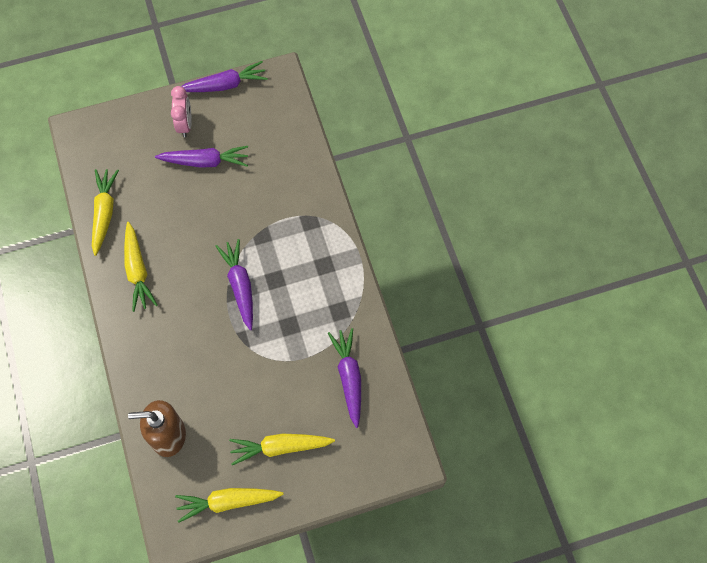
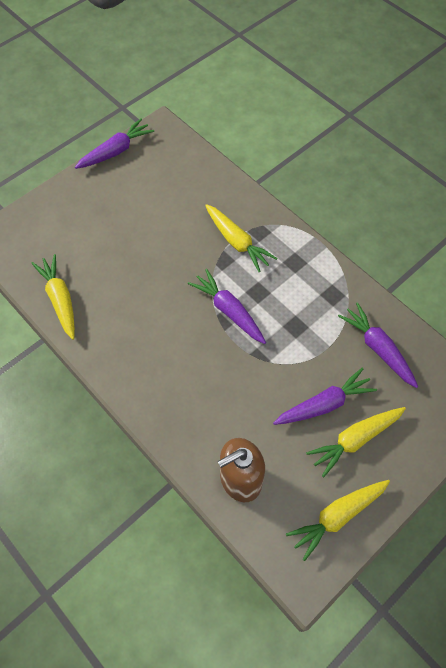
camera: 25 degrees left, 5 degrees down
(137, 270) = (122, 337): yellow carrot -> yellow carrot (237, 242)
(185, 124) = (97, 195): pink clock -> none
(205, 161) = (133, 219): purple carrot -> purple carrot (324, 404)

